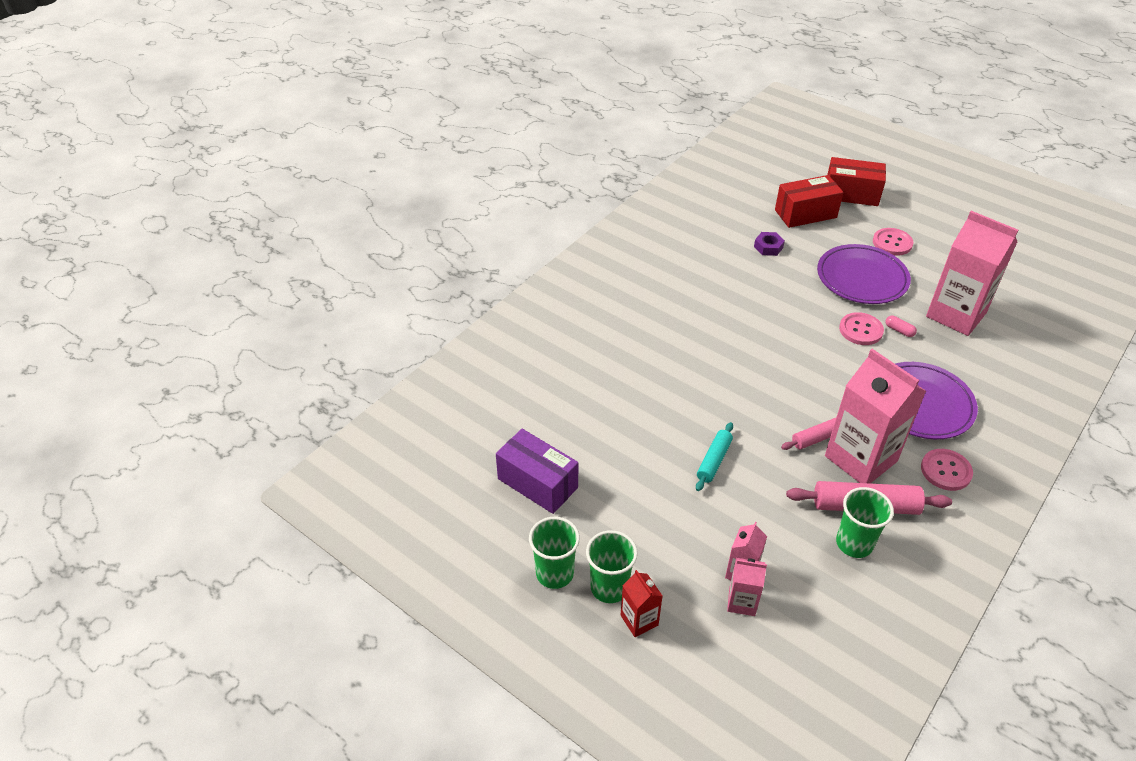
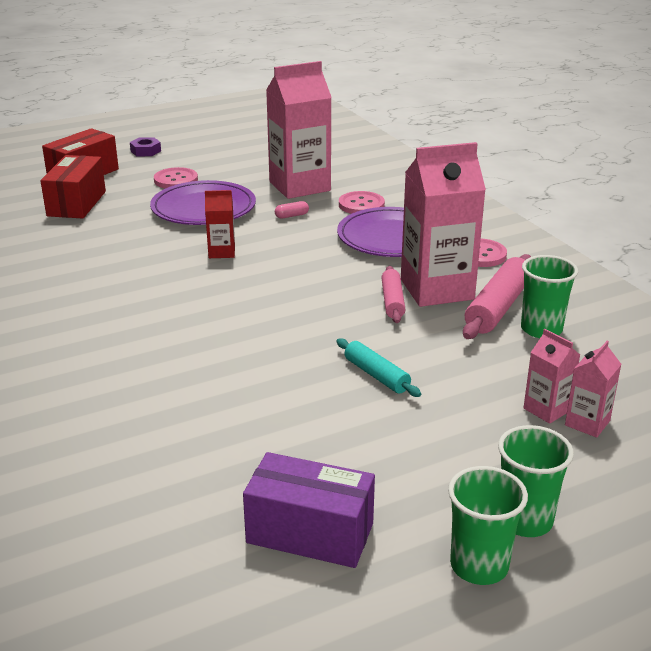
camera: 65 degrees left, 15 degrees down
(537, 483) = (310, 533): purple box -> purple box turned 45 degrees clockwise
(639, 620) = (585, 510): red carton -> red carton (222, 252)
(768, 247) = (96, 238): purple nut -> purple nut (145, 151)
(860, 330) = (271, 232): pink button -> pink button (361, 205)

